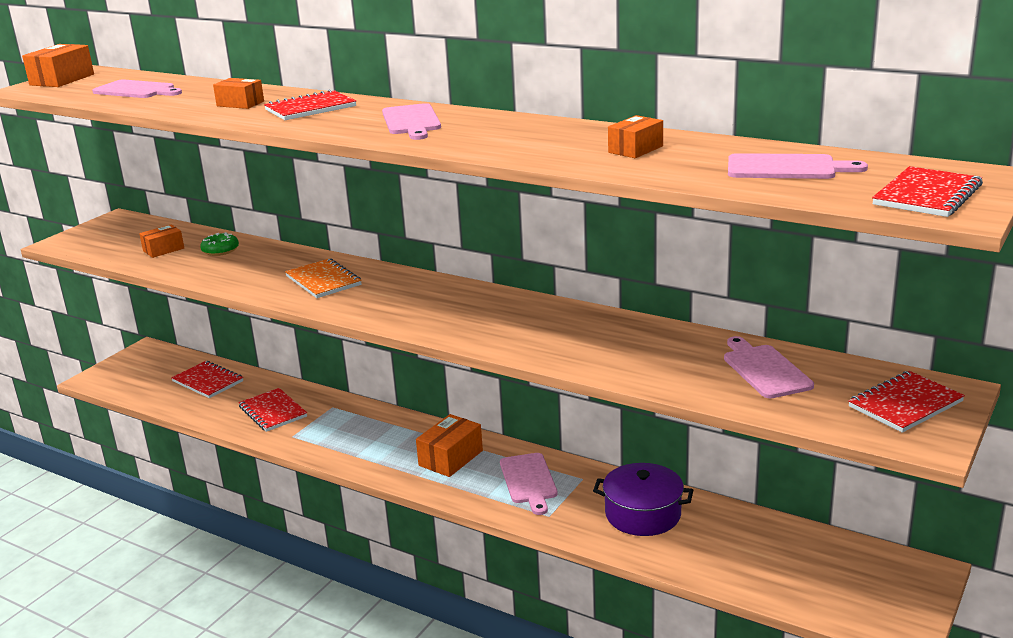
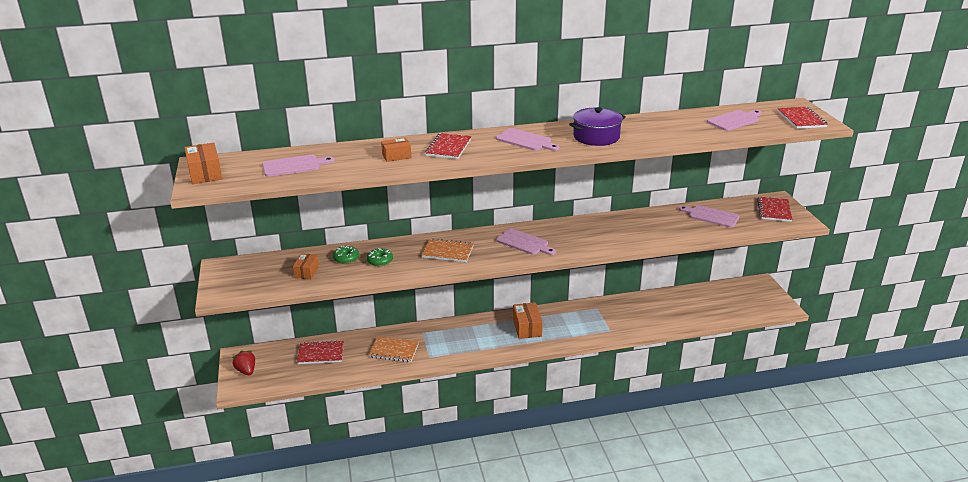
camera: 45 degrees left, 5 degrees up
(127, 367) = (246, 371): none -> red strawberry
(243, 264) = (380, 261): none -> green donut
(273, 412) = (394, 350): red notebook -> orange notebook
(529, 481) = (578, 320): pink cutting board -> pink cutting board (524, 243)
(635, 149) = (662, 127): orange box -> none
(643, 514) = (643, 311): purple pot -> purple pot (596, 137)

